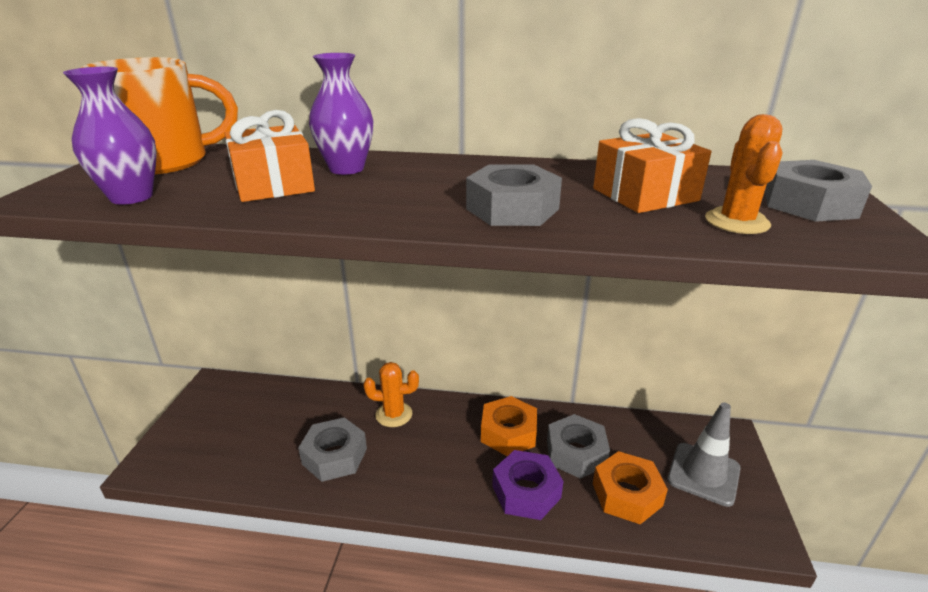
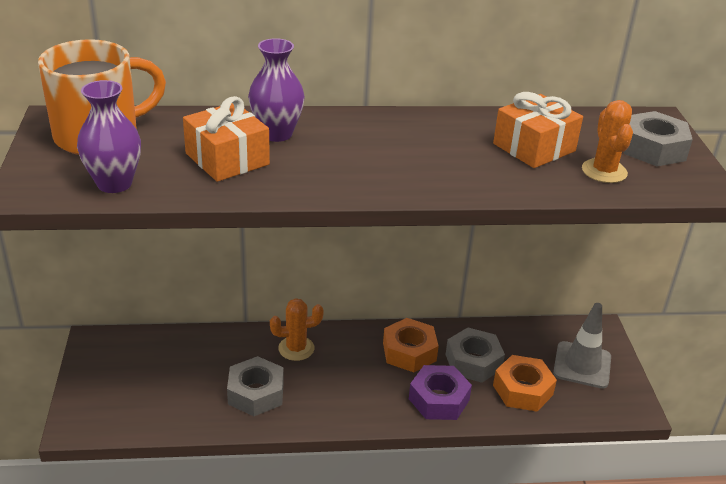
camera: 15 degrees left, 5 degrees up
(512, 209) = (439, 171): grey nut -> none

